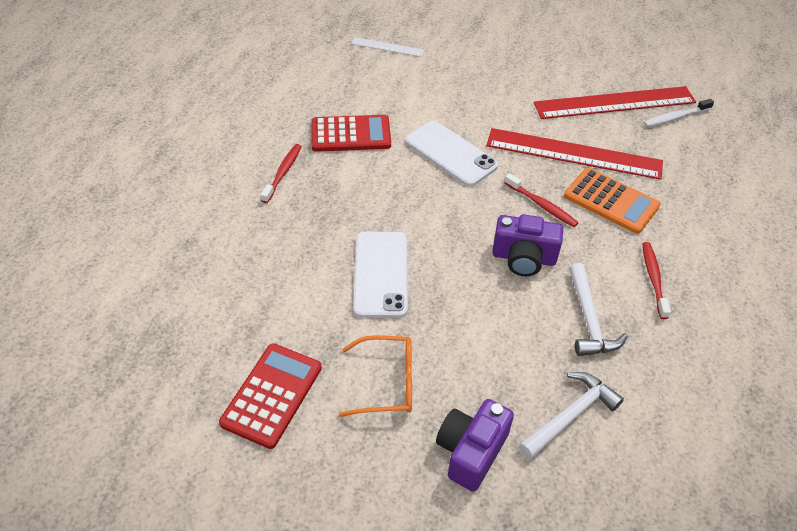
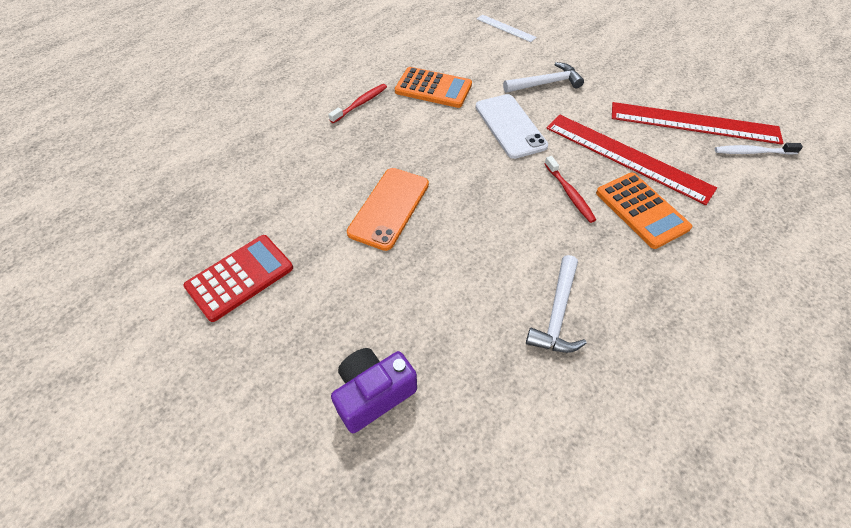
camera: 25 degrees right, 5 degrees up
(351, 134) = (433, 88): red calculator -> orange calculator
(381, 274) = (389, 208): white phone -> orange phone
(387, 383) = (338, 302): orange glasses -> none
(523, 258) = (525, 235): purple camera -> none
(570, 415) = (487, 398): white hammer -> white hammer (545, 83)
(653, 279) = (646, 297): red toothbrush -> none

